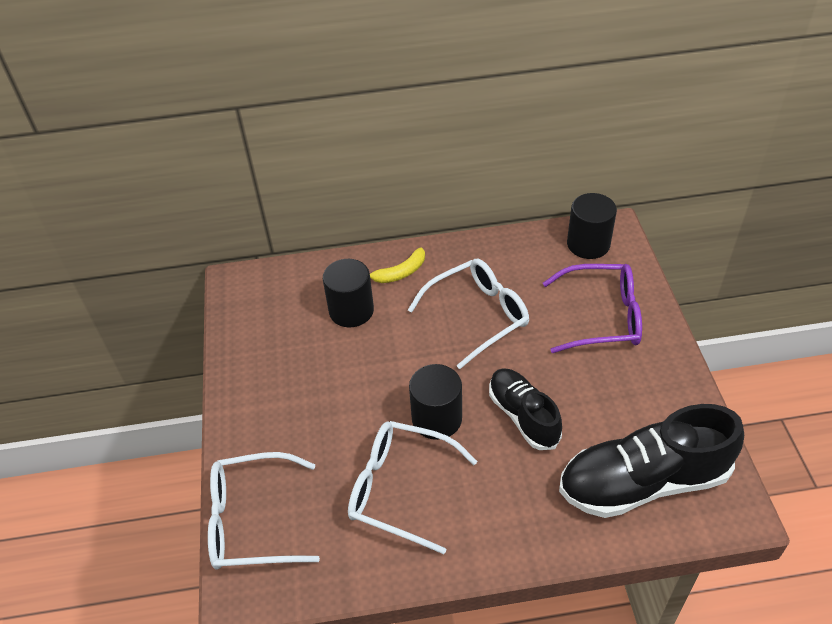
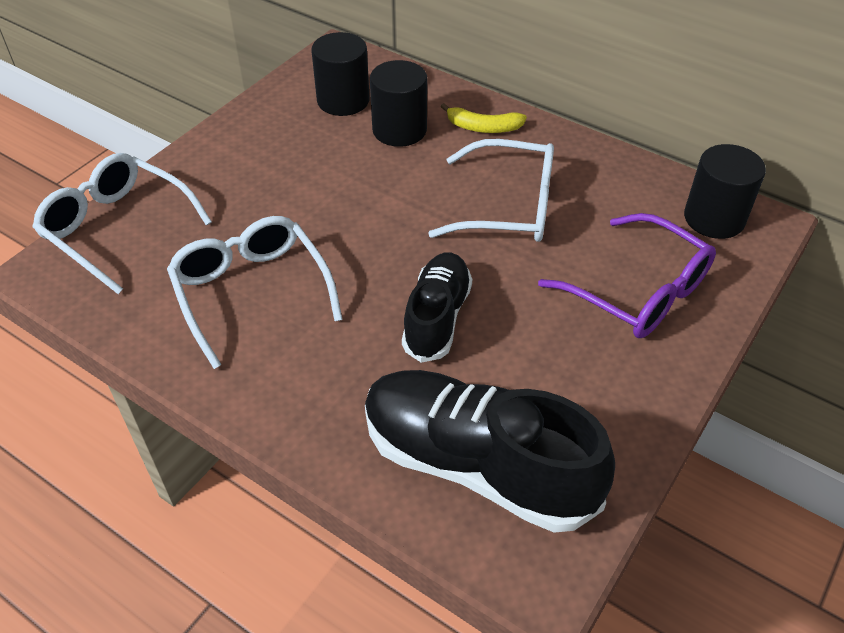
camera: 40 degrees right, 0 degrees up
(437, 418) = (356, 262): black cylinder -> black cylinder (343, 101)

